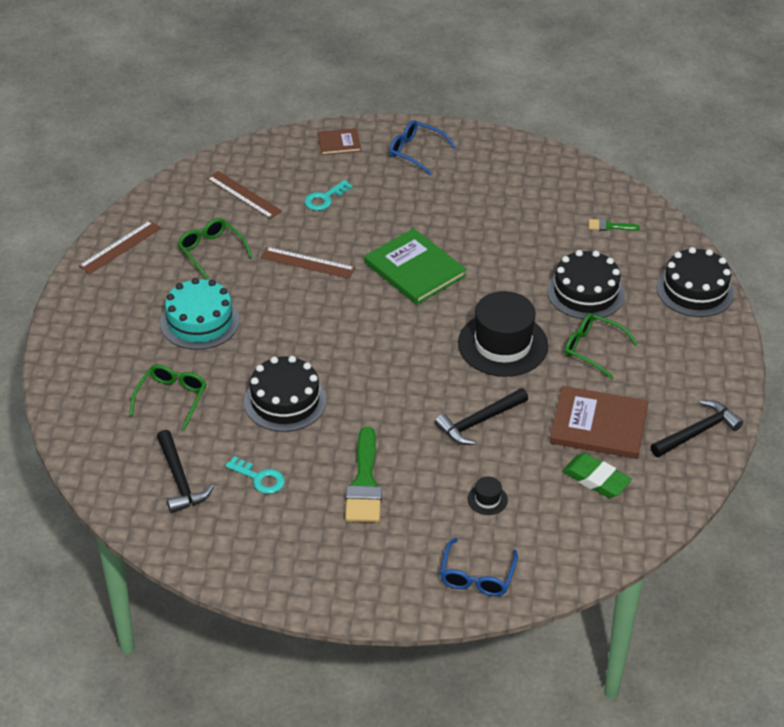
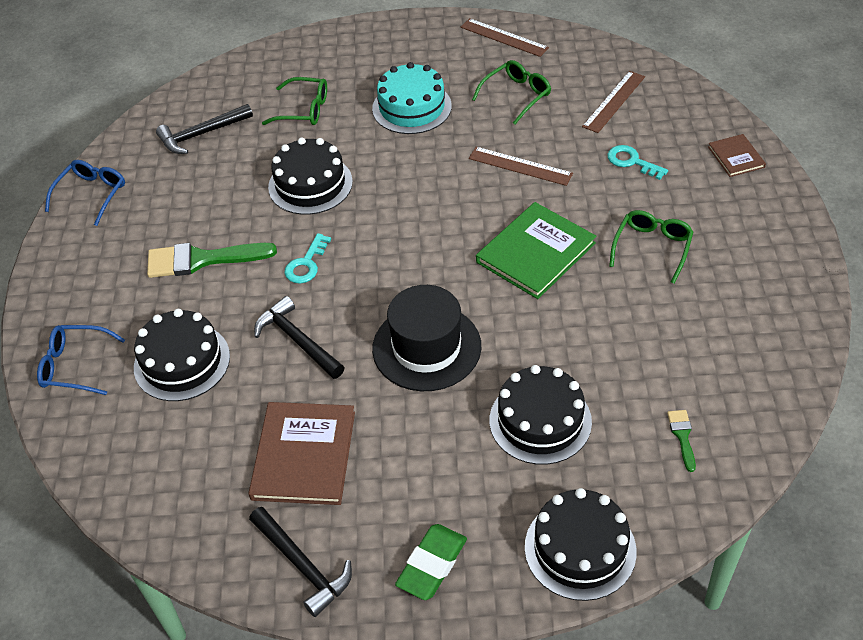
camera: 85 degrees right, 5 degrees up
(259, 478) = (205, 185): turquoise key -> turquoise key (306, 264)
(307, 263) = (520, 166): brown ruler -> brown ruler turned 75 degrees counterclockwise
(415, 152) = (751, 224): blue glasses -> blue glasses (92, 194)
(487, 499) = (182, 362): black hat -> black cake
(592, 349) = (436, 437): green glasses -> green glasses (652, 247)
(596, 479) = (215, 460): green eraser -> green eraser (432, 565)

